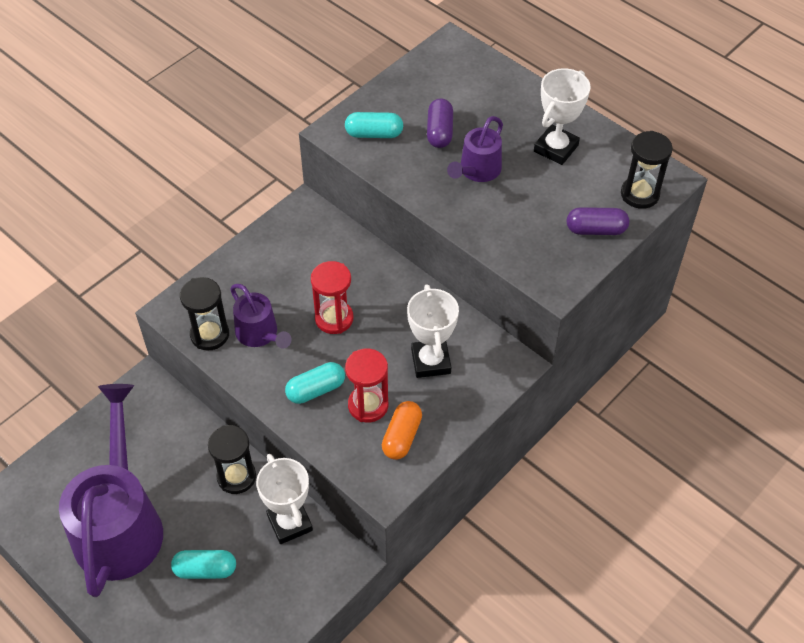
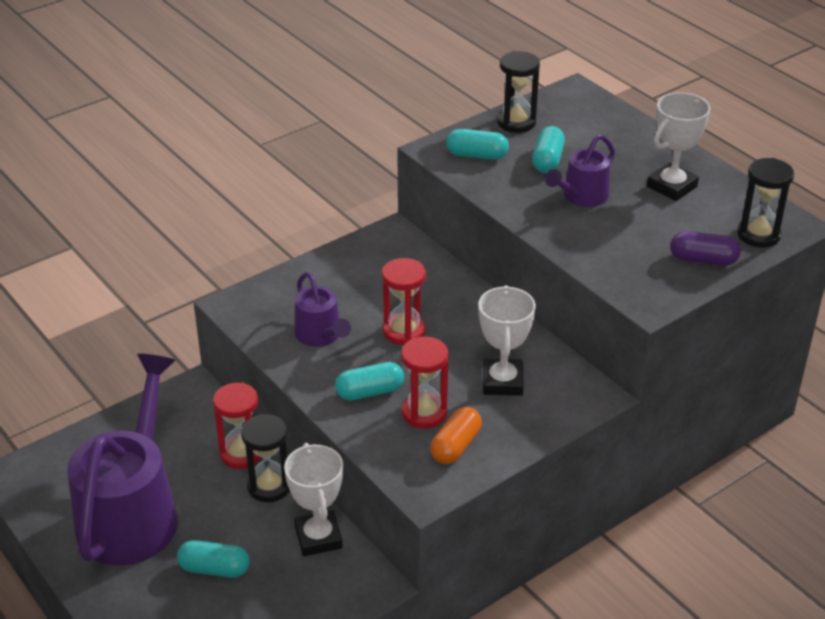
camera: 10 degrees right, 15 degrees down
(205, 446) = (241, 454): none -> red hourglass
(209, 334) = (267, 330): black hourglass -> black hourglass (516, 122)
(439, 132) = (547, 160): purple capsule -> turquoise capsule

